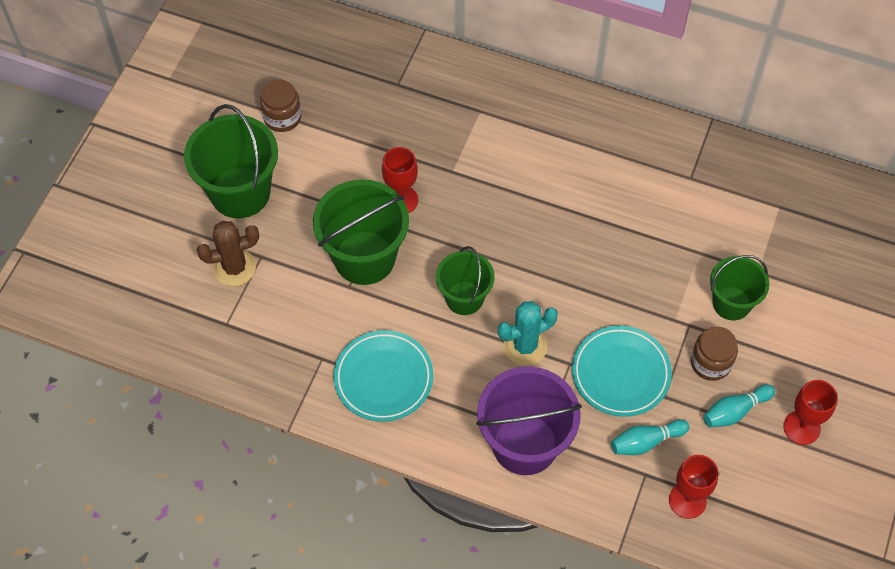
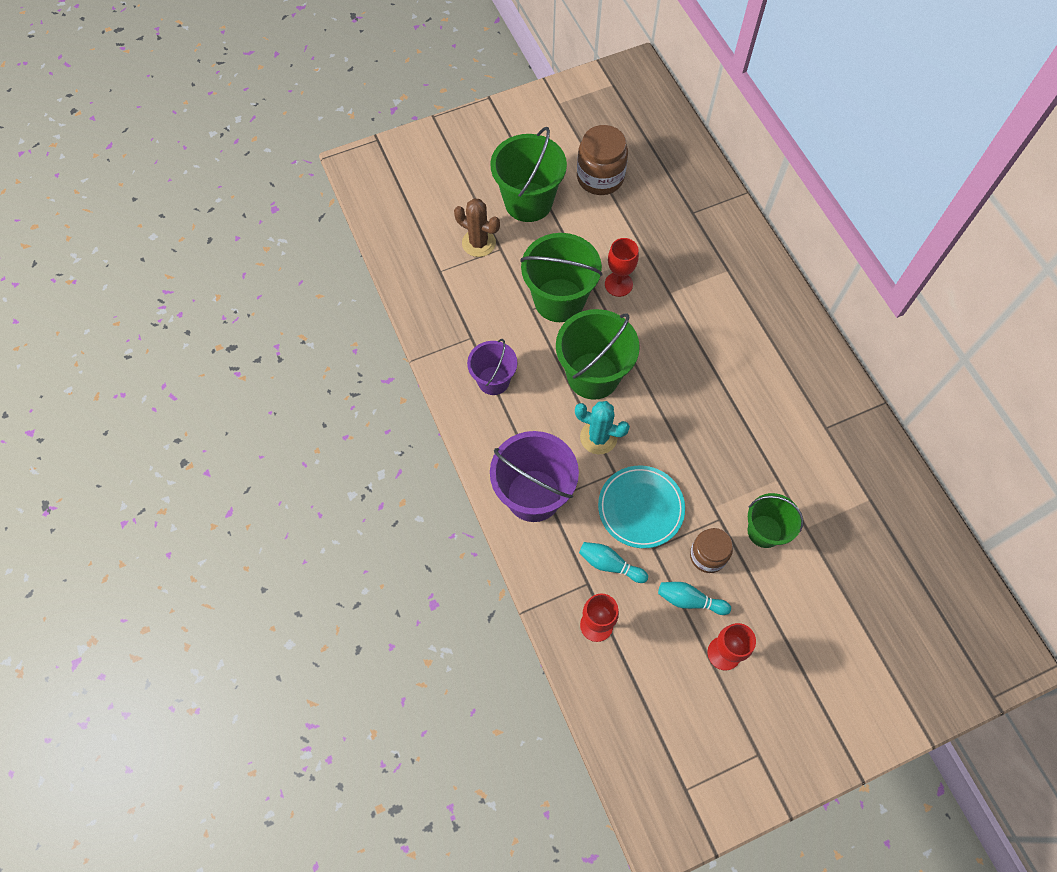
camera: 45 degrees right, 5 degrees up
(282, 117) = (600, 177): brown jar -> brown jar, size x1.54
(383, 378) = (493, 380): turquoise plate -> purple bucket
(464, 298) = (593, 375): green bucket -> green bucket, size x1.63

